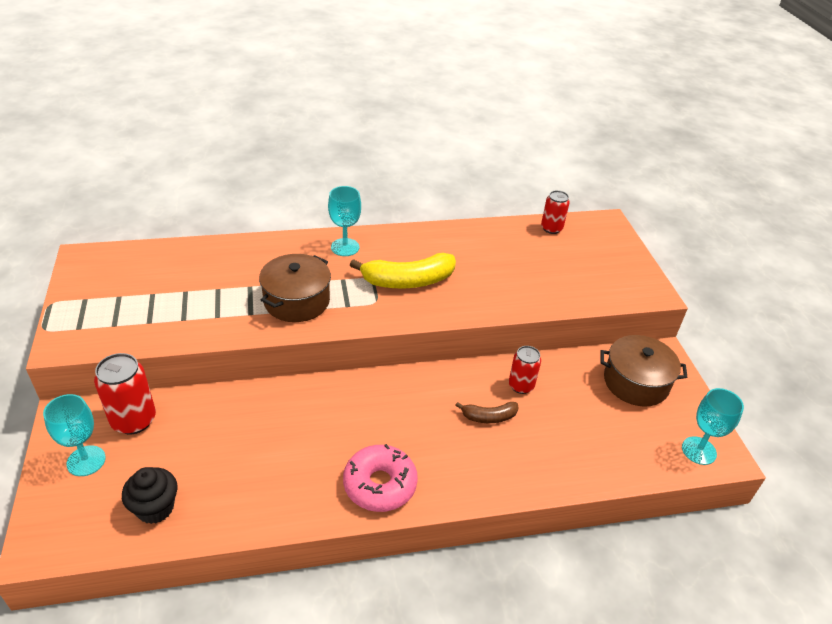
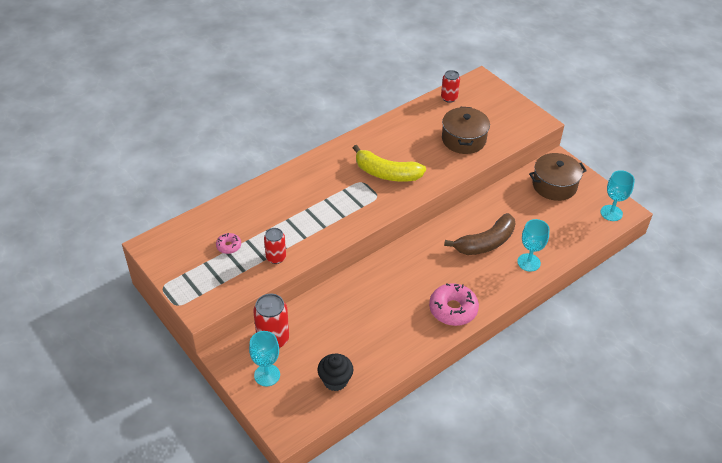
camera: 25 degrees left, 5 degrees up
(160, 289) = (229, 246): none -> pink donut
(296, 301) = (327, 216): brown pot -> brown pot (463, 139)
(345, 247) = (326, 165): turquoise goblet -> turquoise goblet (528, 262)
(408, 281) = (386, 173): yellow banana -> yellow banana turned 60 degrees clockwise
(489, 417) = (485, 243): brown banana -> brown banana, size x1.86
(521, 386) = (491, 215): red can -> red can (276, 257)

